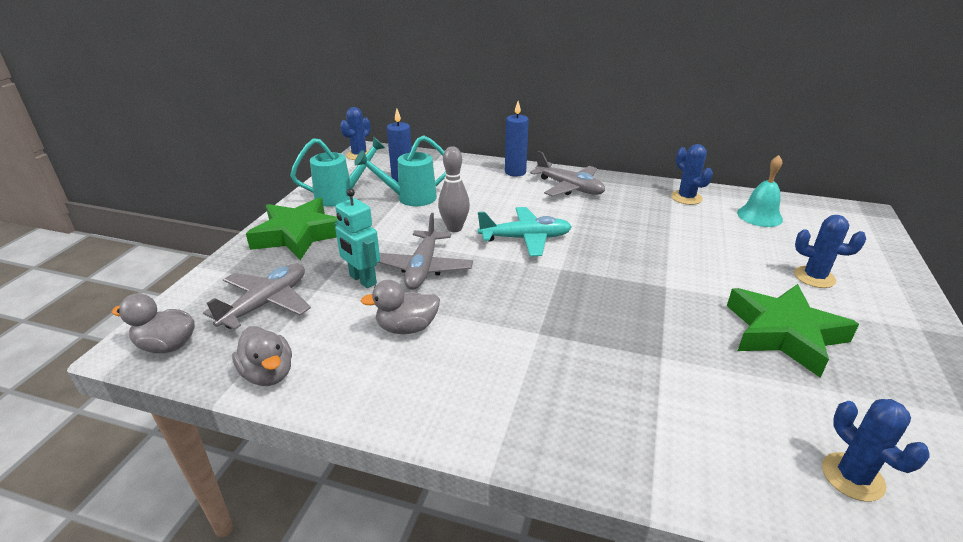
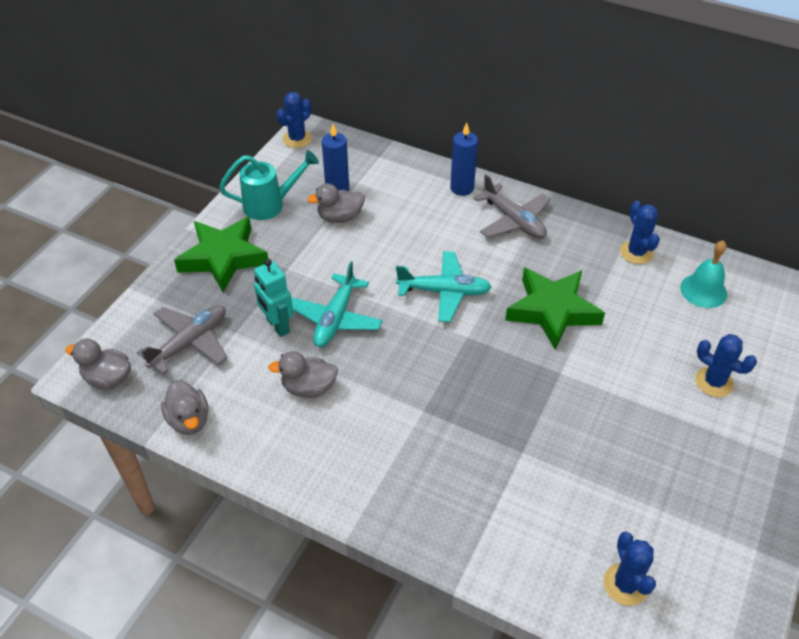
camera: 10 degrees right, 15 degrees up
(409, 198) = (340, 217): turquoise watering can -> grey duck
(423, 268) = (336, 318): grey plane -> turquoise plane
(454, 228) = (377, 268): grey bowling pin -> none
(783, 333) = (645, 443): green star -> green star (552, 311)

